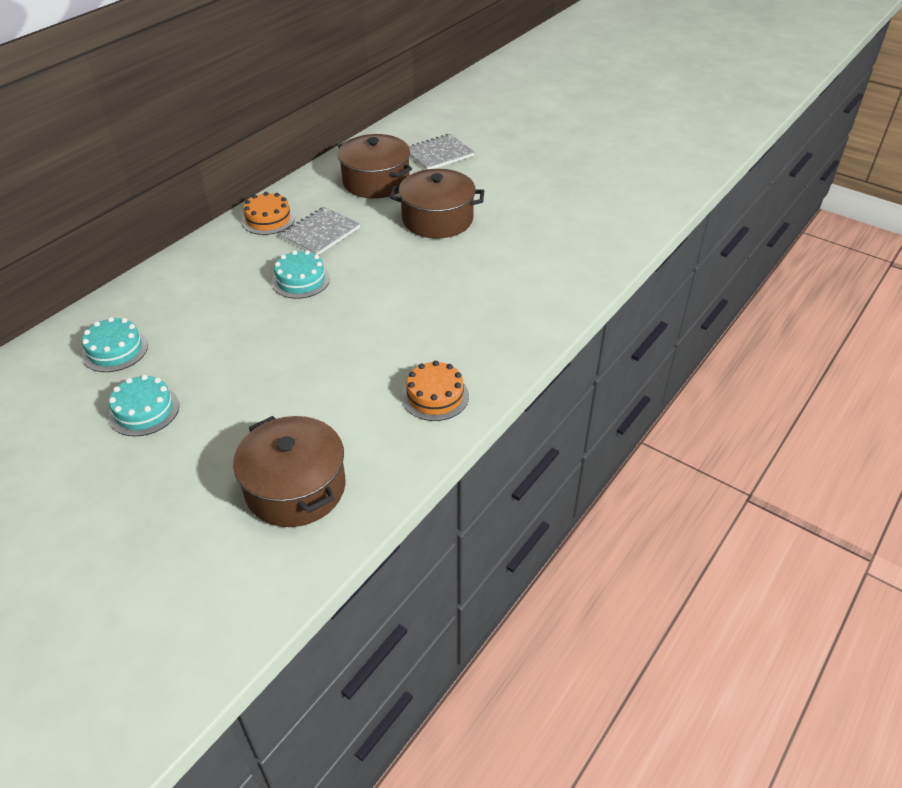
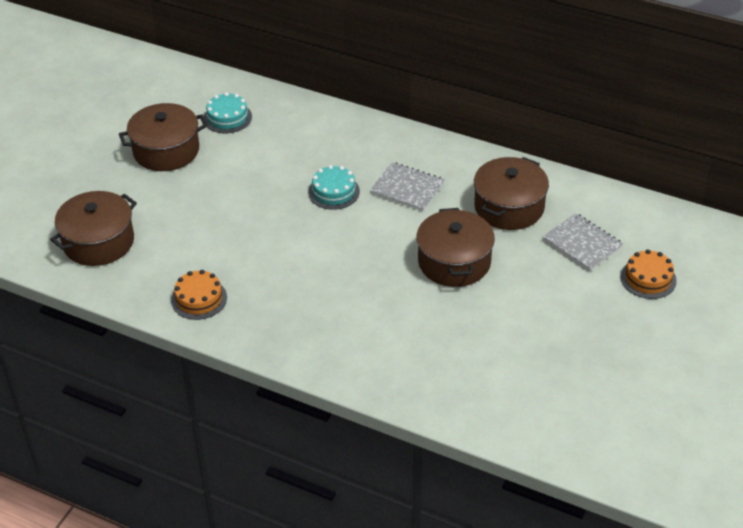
camera: 80 degrees right, 0 degrees up
(144, 410) = (166, 150): turquoise cake -> brown pot
(268, 219) = (420, 151): orange cake -> orange cake (648, 278)

